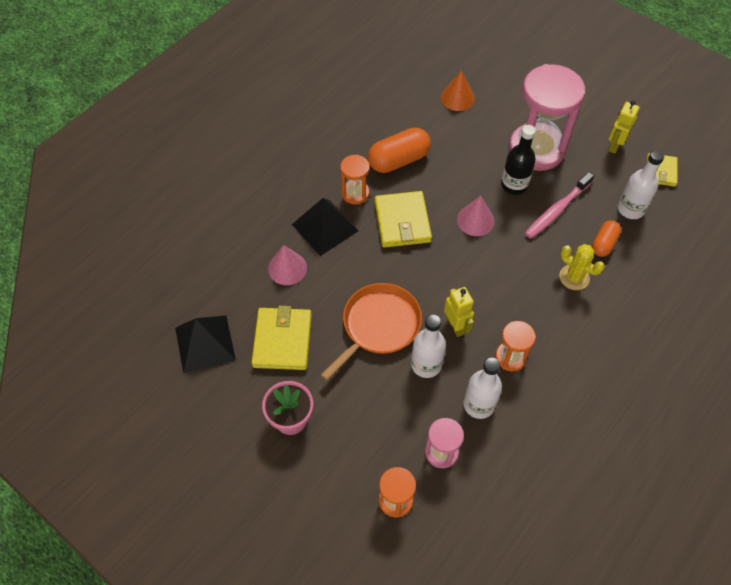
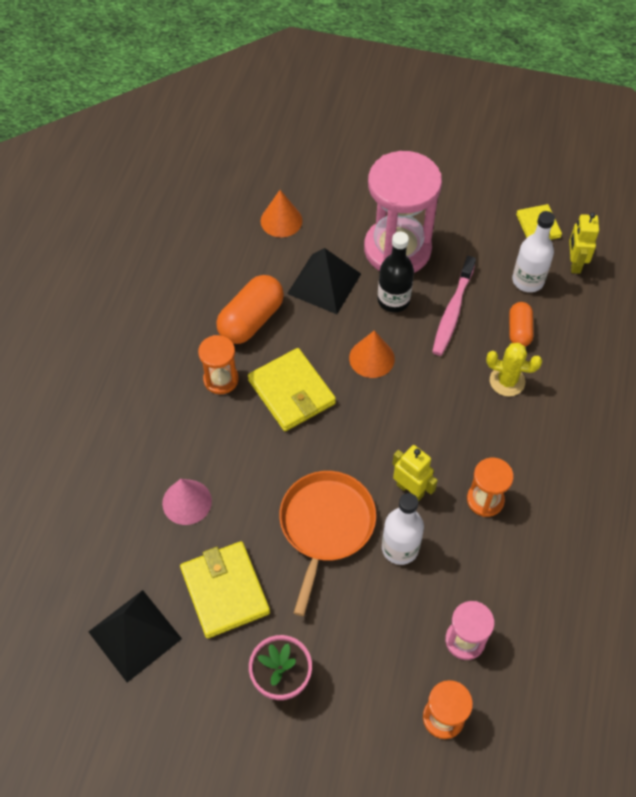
camera: 25 degrees left, 0 degrees up
(325, 227) = (206, 434): black pyramid -> black pyramid (324, 283)
(475, 220) = (371, 358): pink cone -> orange cone
(479, 404) = (478, 568): white bottle -> none
(614, 145) = (477, 214): yellow robot -> yellow robot (574, 263)

